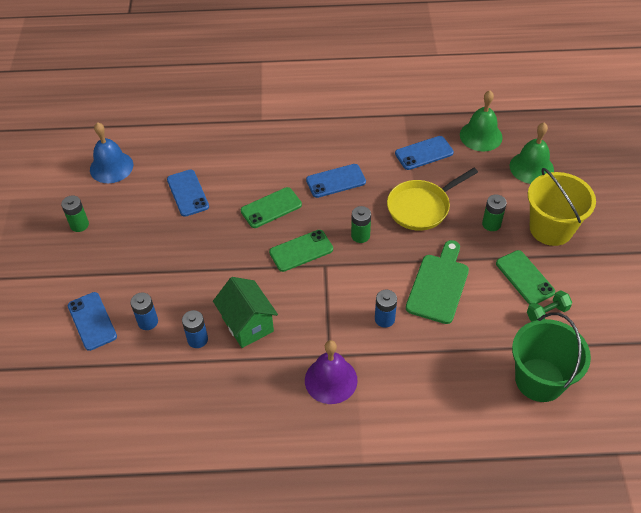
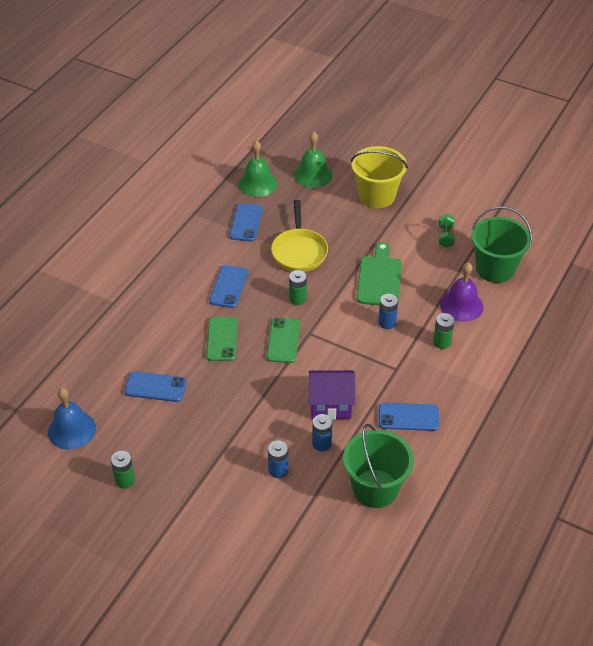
camera: 60 degrees left, 5 degrees down
(92, 321) = (247, 509): blue phone -> blue phone (408, 417)
(169, 408) = (375, 488): none -> green bucket
(247, 324) = (331, 405): green house -> purple house
(331, 380) = (418, 378): purple bell -> purple bell (461, 305)
(439, 285) = (379, 278): green cutting board -> green cutting board turned 45 degrees clockwise
(491, 224) = (347, 223): green battery -> green battery (442, 342)
(524, 277) = (408, 231): green phone -> none

